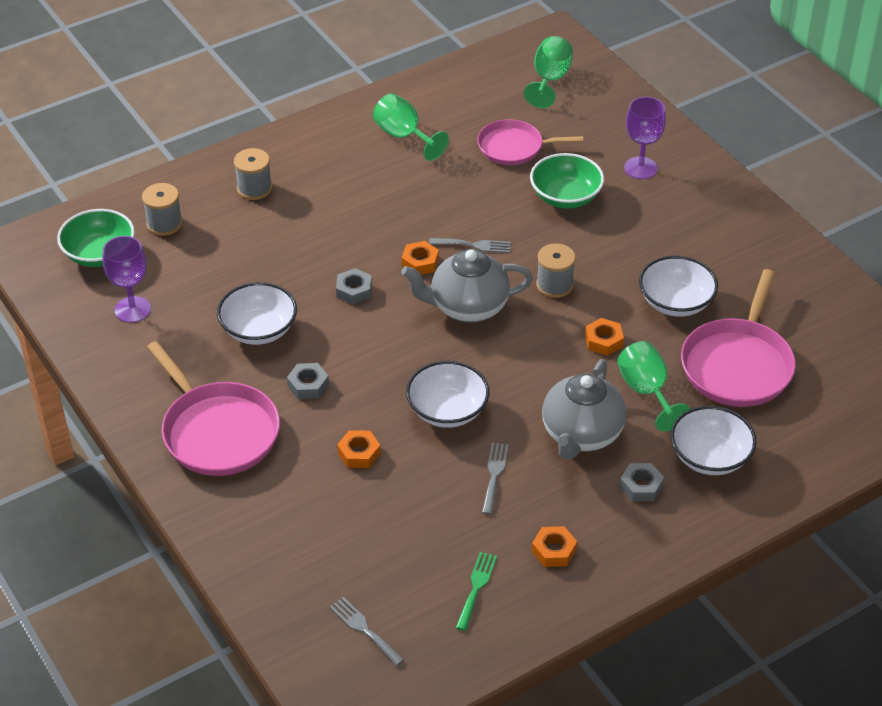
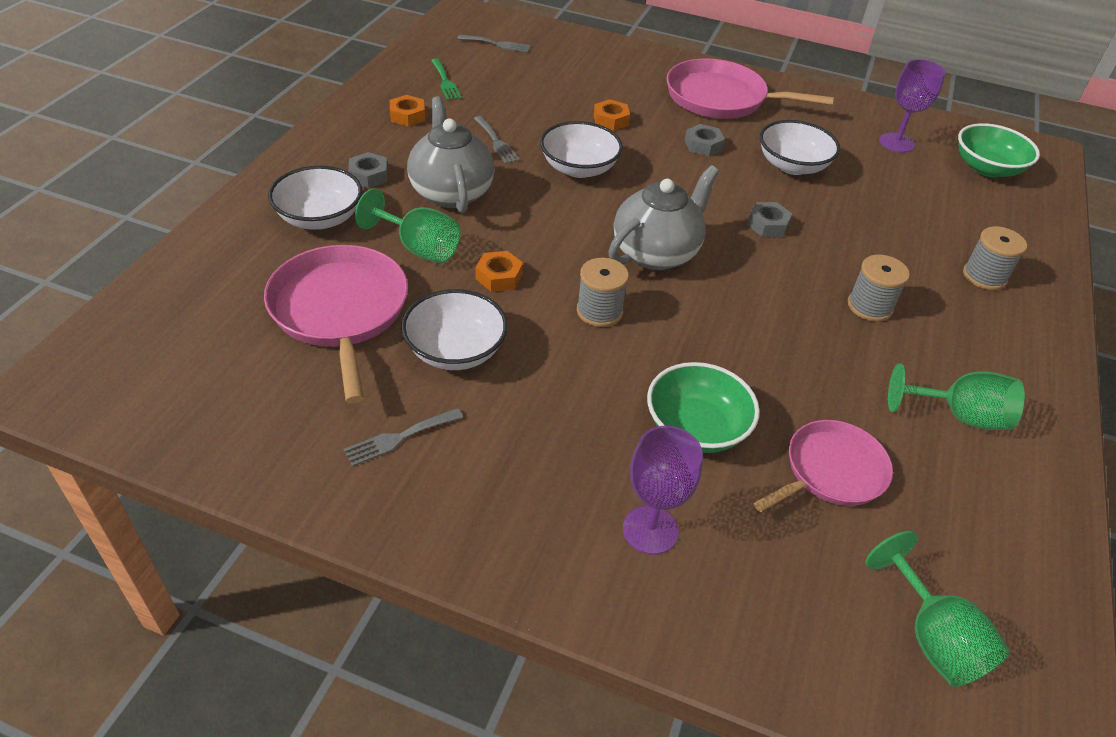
camera: 140 degrees right, 0 degrees up
(164, 223) = (990, 211): grey spool -> grey spool (869, 306)
(420, 262) = (748, 275): orange nut -> none
(474, 245) = (722, 316): grey fork -> grey fork (399, 438)

